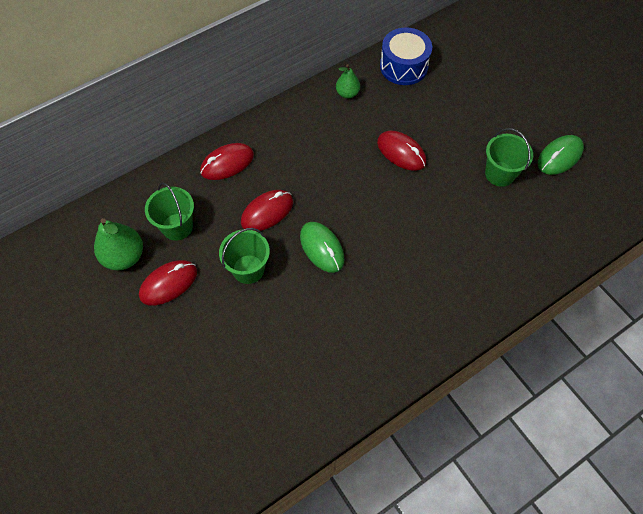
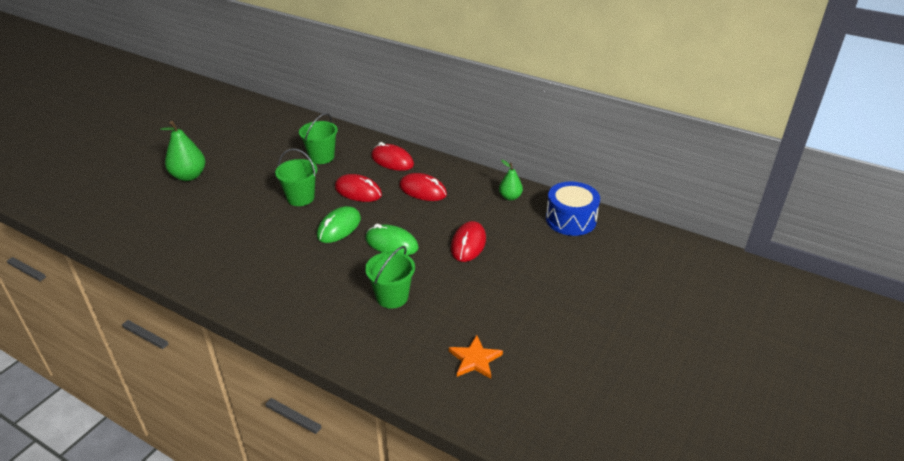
camera: 65 degrees right, 25 degrees down
(124, 256) = (285, 144): green pear -> green pear (189, 176)
(168, 284) = (271, 168): red mouse -> red mouse (423, 190)
(500, 174) = (490, 314): green bucket -> green bucket (392, 297)
(547, 204) = (475, 359): none -> orange star
(559, 156) = (546, 356): green mouse -> green mouse (391, 244)

